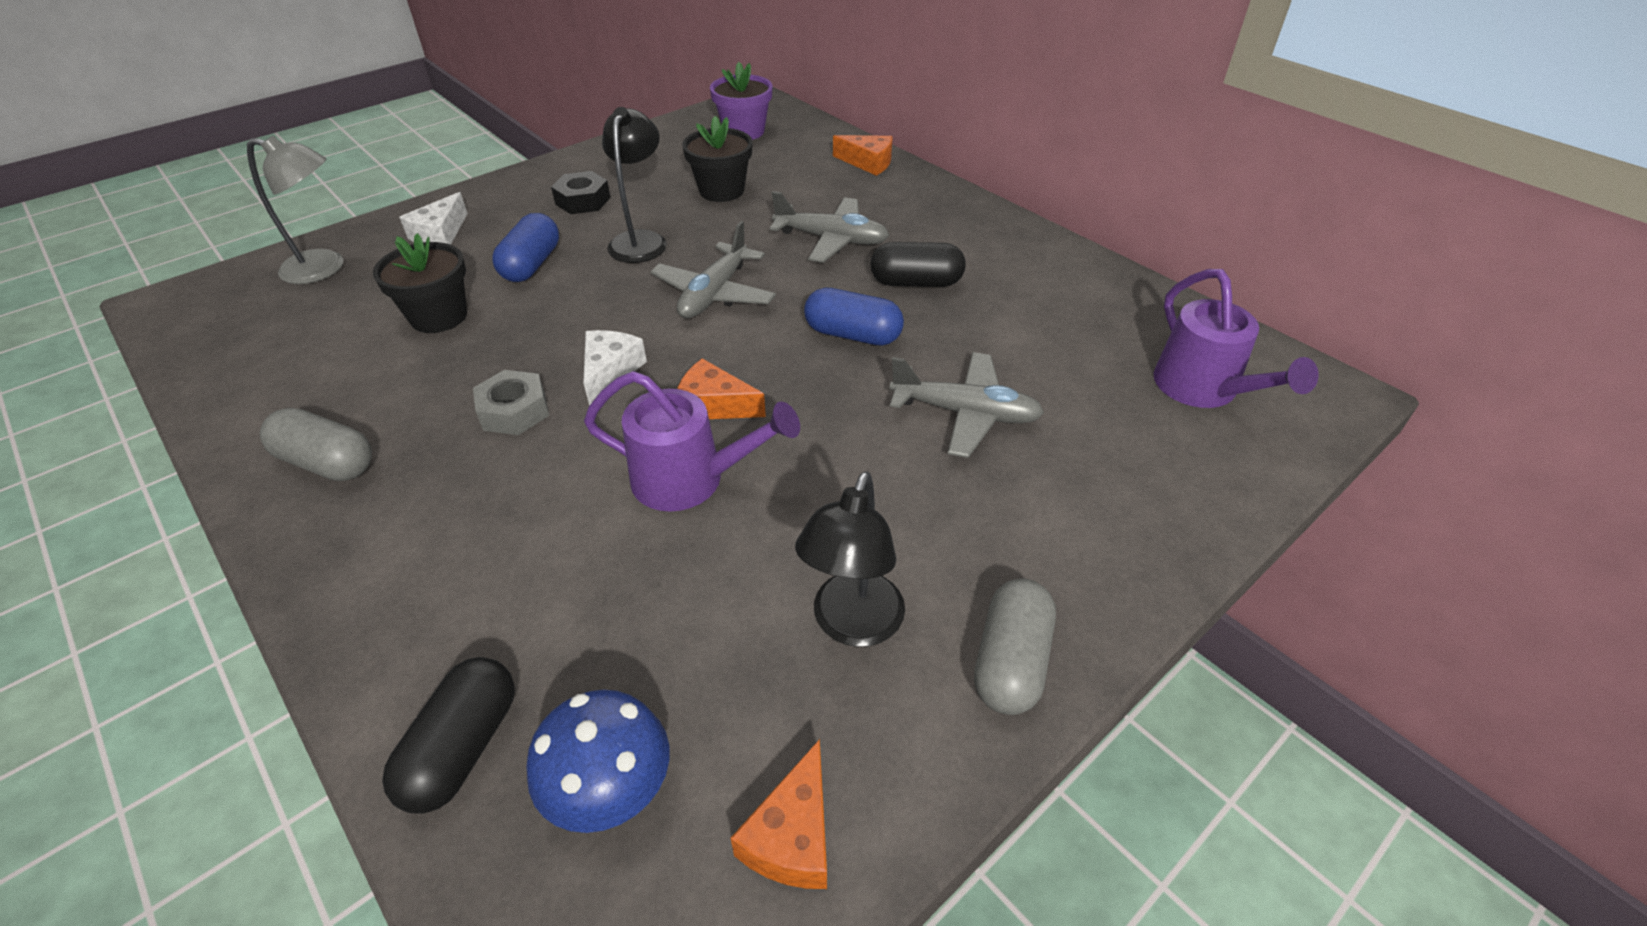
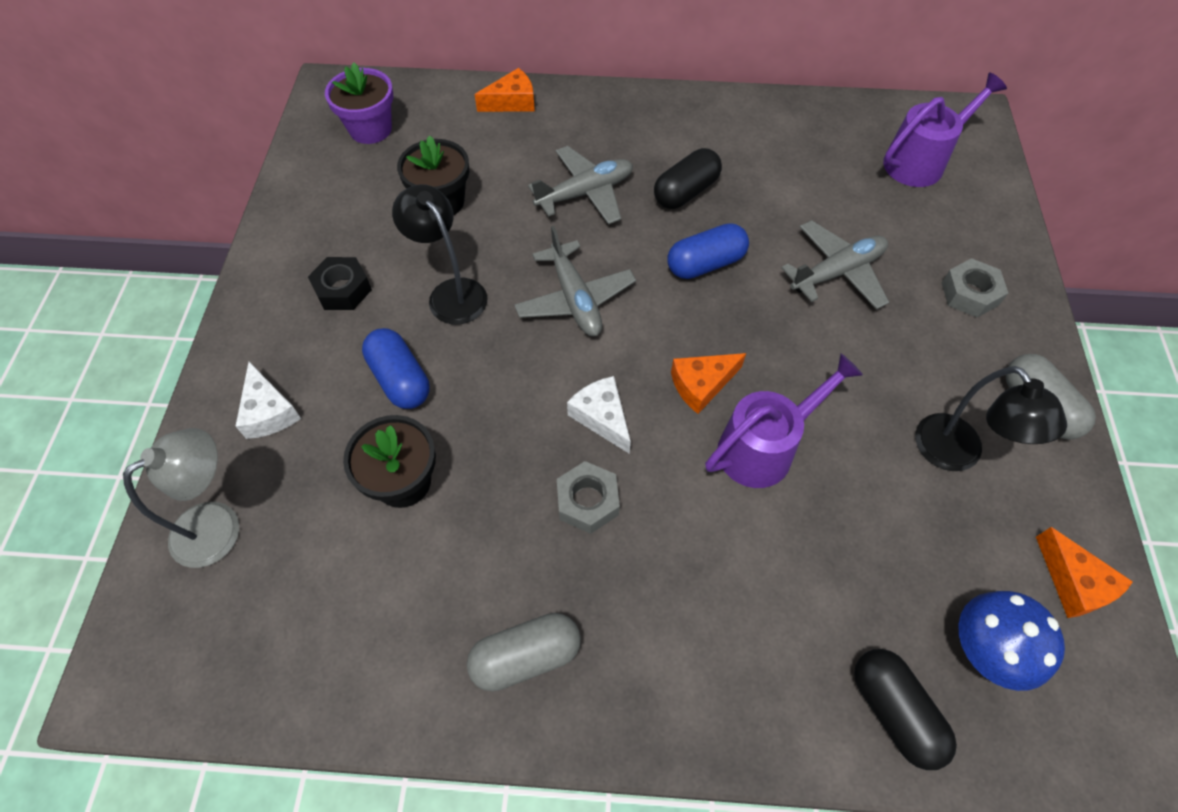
camera: 45 degrees left, 15 degrees up
(1086, 519) = (969, 294): none -> grey nut
(1204, 390) = (920, 161): purple watering can -> purple watering can turned 60 degrees counterclockwise

